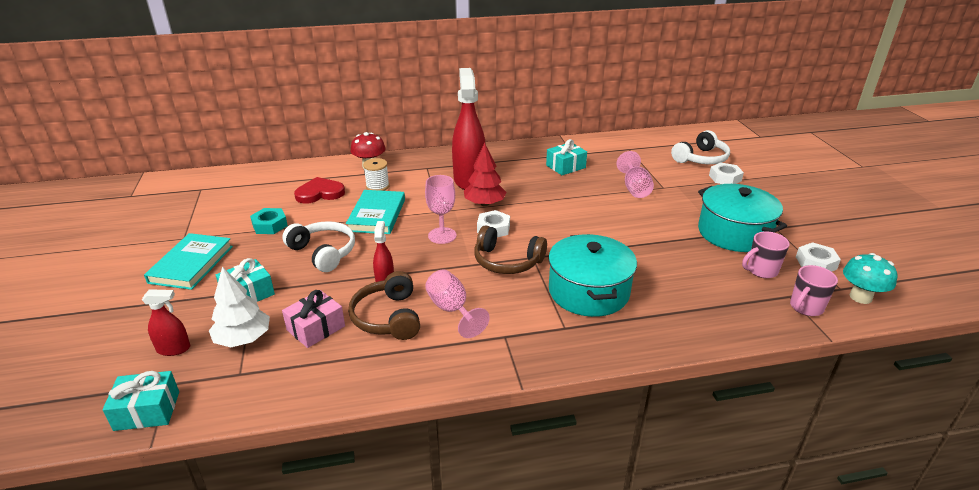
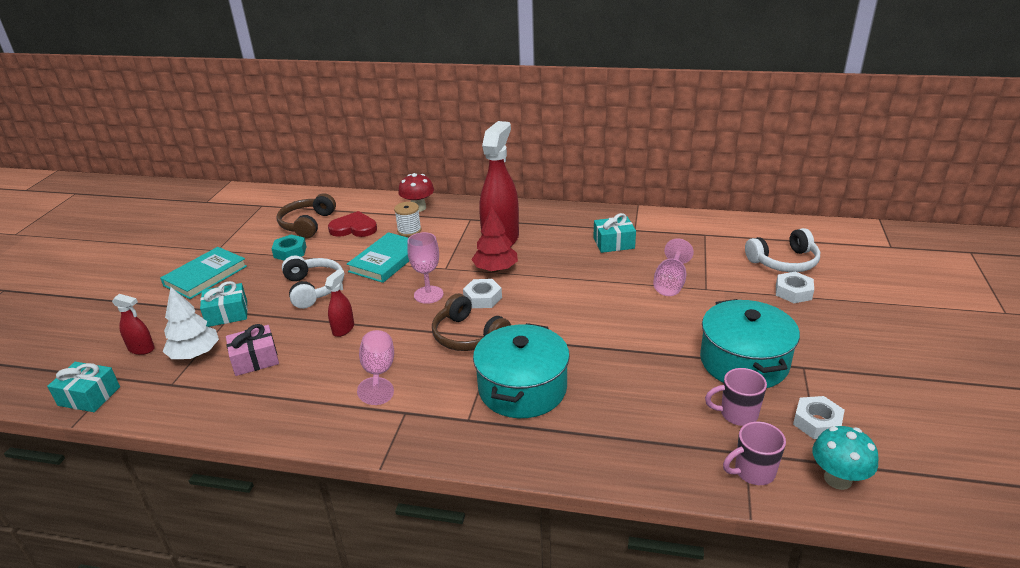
camera: 25 degrees right, 0 degrees up
(388, 317) = (319, 365): brown headphones -> brown headphones (307, 224)

